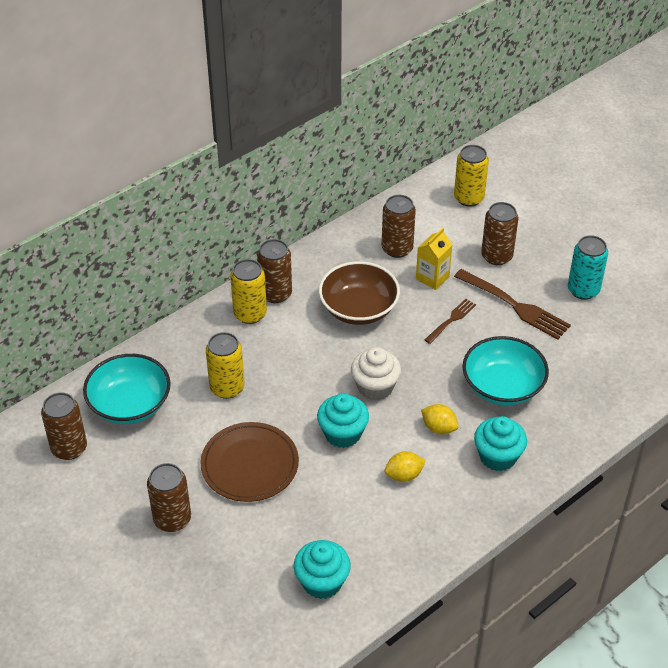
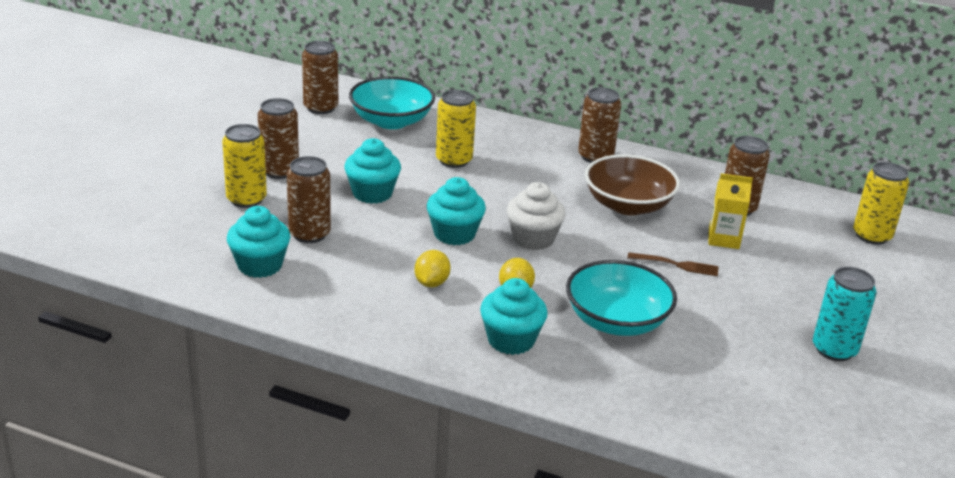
camera: 60 degrees right, 15 degrees down
(250, 314) = (555, 150): yellow can -> yellow can (246, 199)
(250, 465) = (372, 193): brown plate -> turquoise cupcake
(404, 475) = (431, 283): yellow lemon -> yellow lemon turned 60 degrees clockwise
(496, 256) = (808, 274): brown can -> brown can (309, 234)
(514, 305) = (747, 303): brown fork -> none

